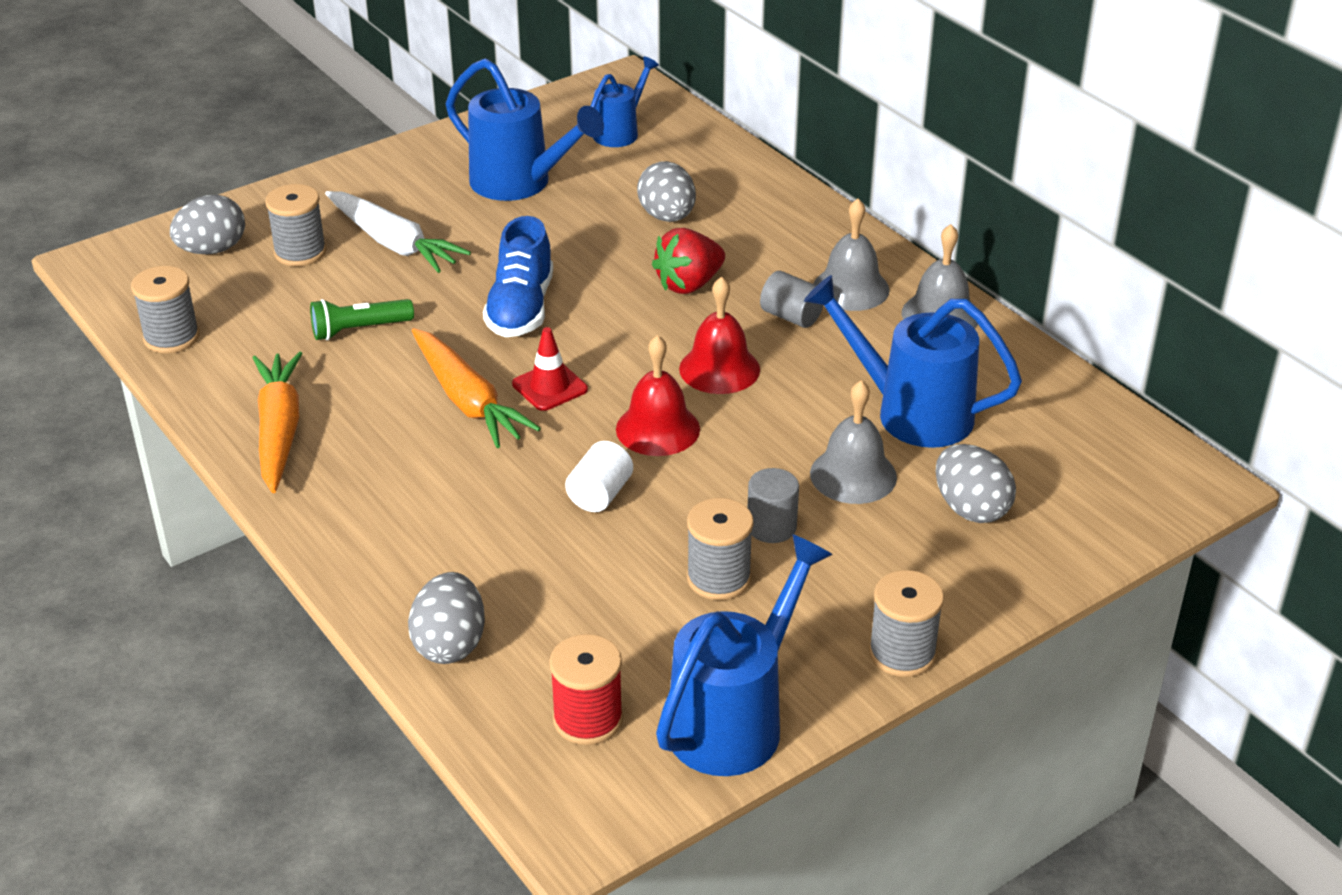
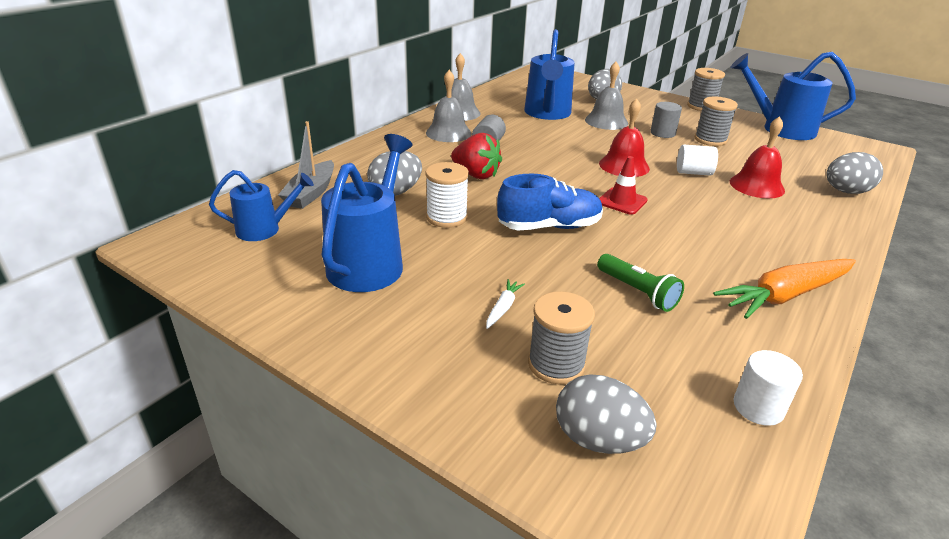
camera: 110 degrees left, 5 degrees down
(171, 337) = (758, 407): grey spool -> white cylinder
(393, 243) = (503, 308): white carrot -> white carrot, size x0.44
(467, 400) = (665, 226): orange carrot -> none
(584, 242) = (446, 217): none -> white spool
(588, 719) = (829, 154): red spool -> none
(620, 132) = (265, 229): blue watering can -> blue watering can turned 150 degrees clockwise
(692, 162) = (311, 193): none -> grey boat
(719, 369) = (555, 157): red bell -> red bell (756, 186)

